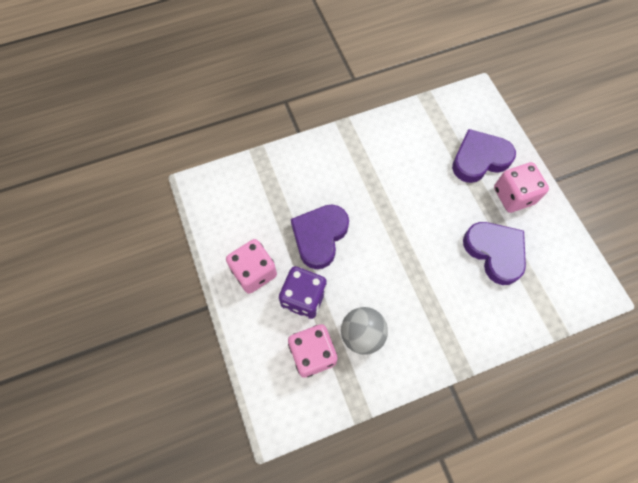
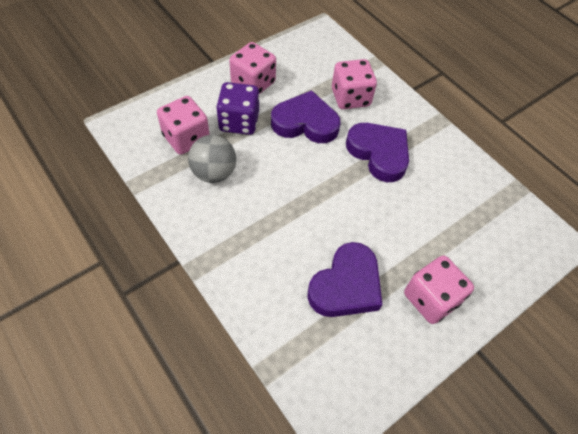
camera: 70 degrees right, 10 degrees down
(298, 188) = (350, 98): none -> pink dice
(479, 159) = (464, 254): purple heart -> purple heart (379, 153)

